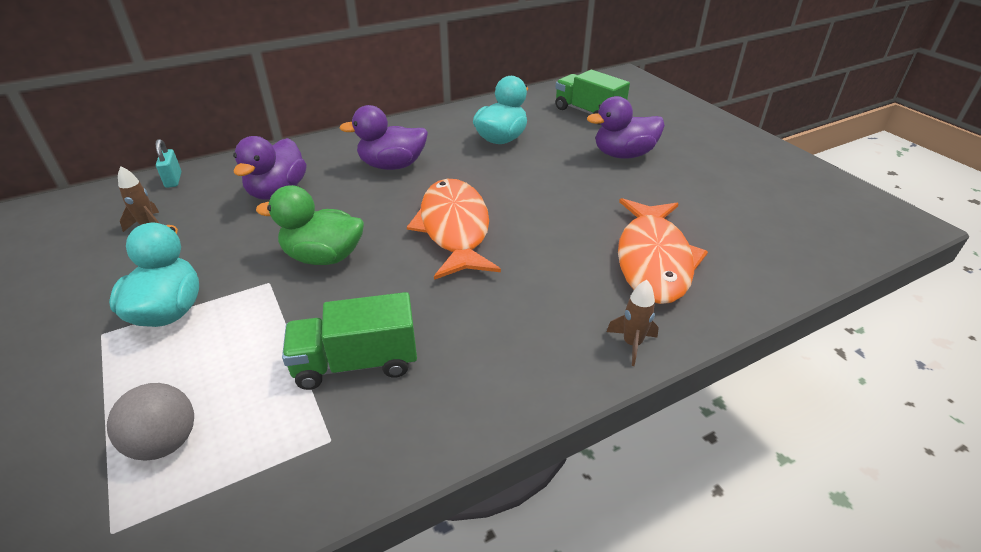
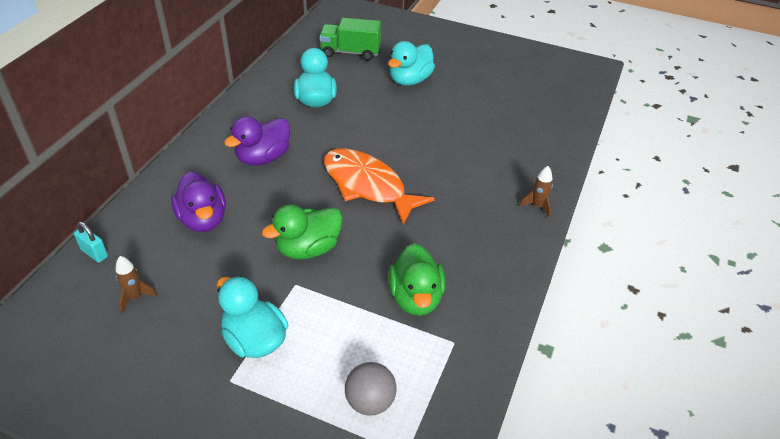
camera: 40 degrees left, 5 degrees up
(356, 363) = (416, 298): green truck -> green duck
(623, 155) = (410, 80): purple duck -> turquoise duck
(653, 260) = (500, 150): orange fish -> none

